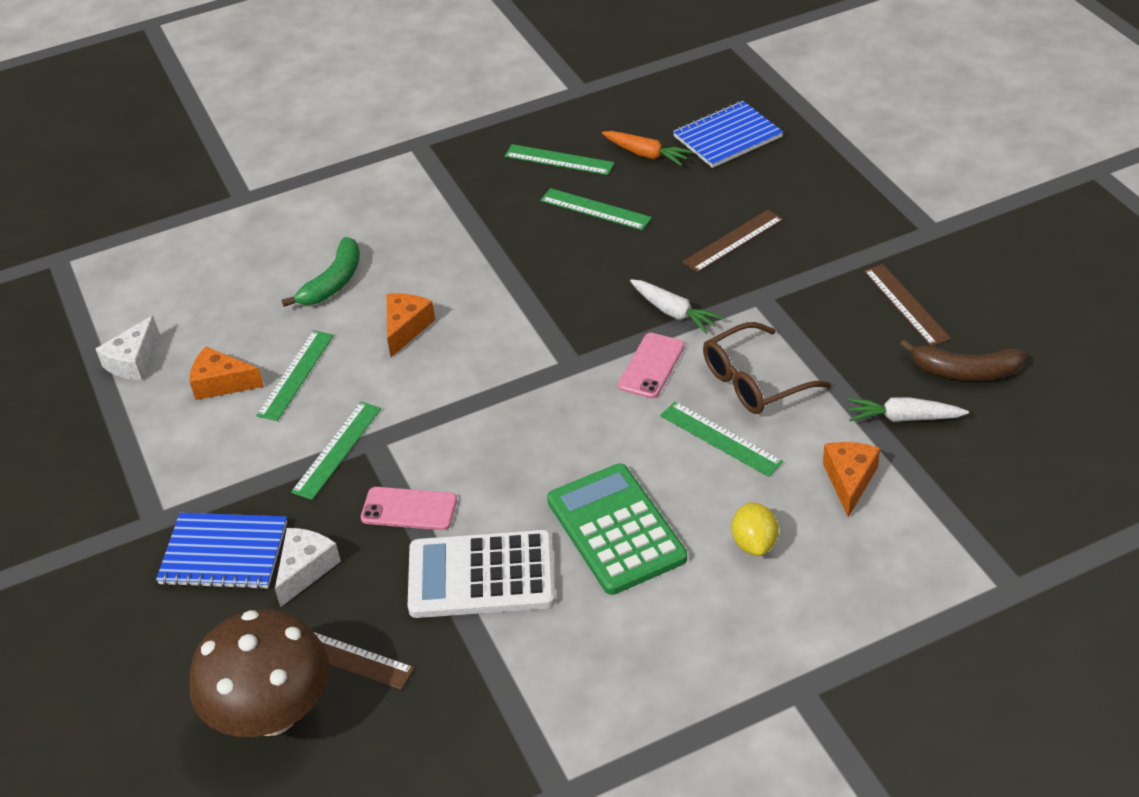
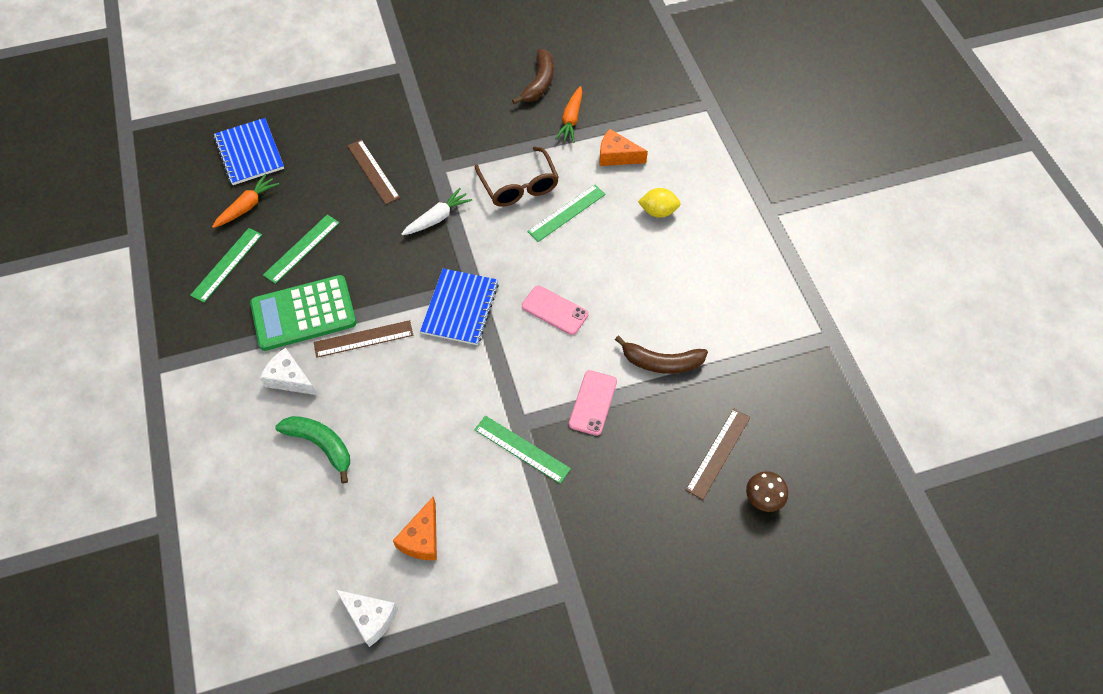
camera: 85 degrees left, 15 degrees up
(224, 553) = (613, 534): blue notebook -> blue notebook (460, 308)
(273, 714) = (763, 499): brown mushroom -> brown mushroom, size x0.44
(295, 375) = (428, 478): green ruler -> none
(305, 569) = (638, 475): white cheese -> white cheese (289, 379)
(406, 328) = (398, 392): orange cheese -> none
(481, 576) = (661, 362): white calculator -> brown banana
(615, 529) = (634, 281): green calculator -> green calculator (304, 314)
(651, 366) = (488, 239): pink phone -> pink phone (554, 310)
(904, 418) = (571, 119): white carrot -> orange carrot
(905, 304) = (471, 96): brown ruler -> brown ruler (363, 339)

